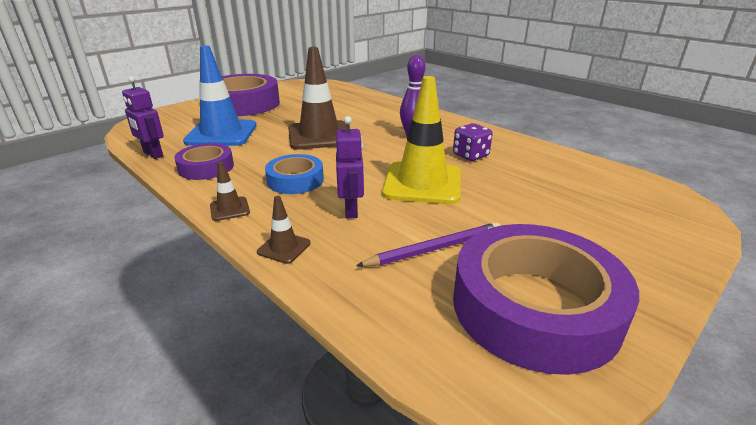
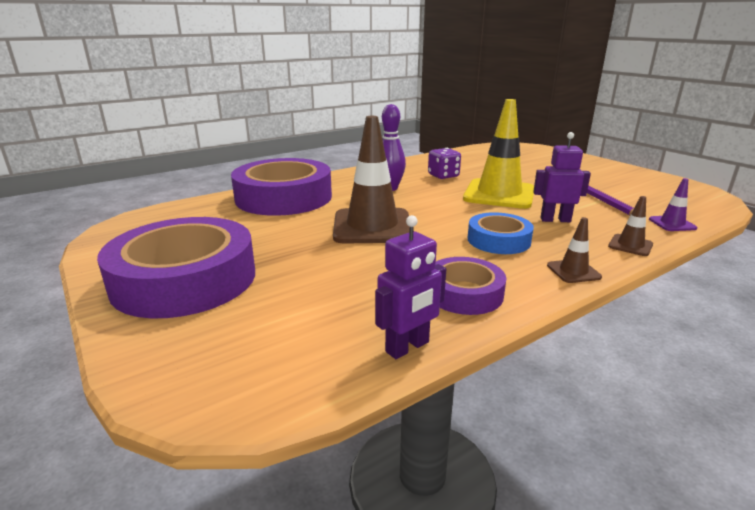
camera: 80 degrees left, 5 degrees down
(221, 133) = (333, 290): blue traffic cone -> none
(357, 295) = (672, 224): none -> purple traffic cone
(534, 307) = (646, 186): purple tape -> purple tape (283, 197)

